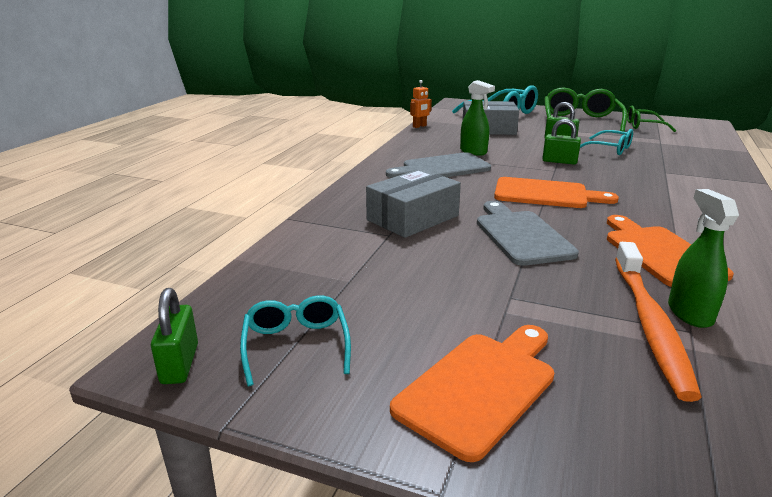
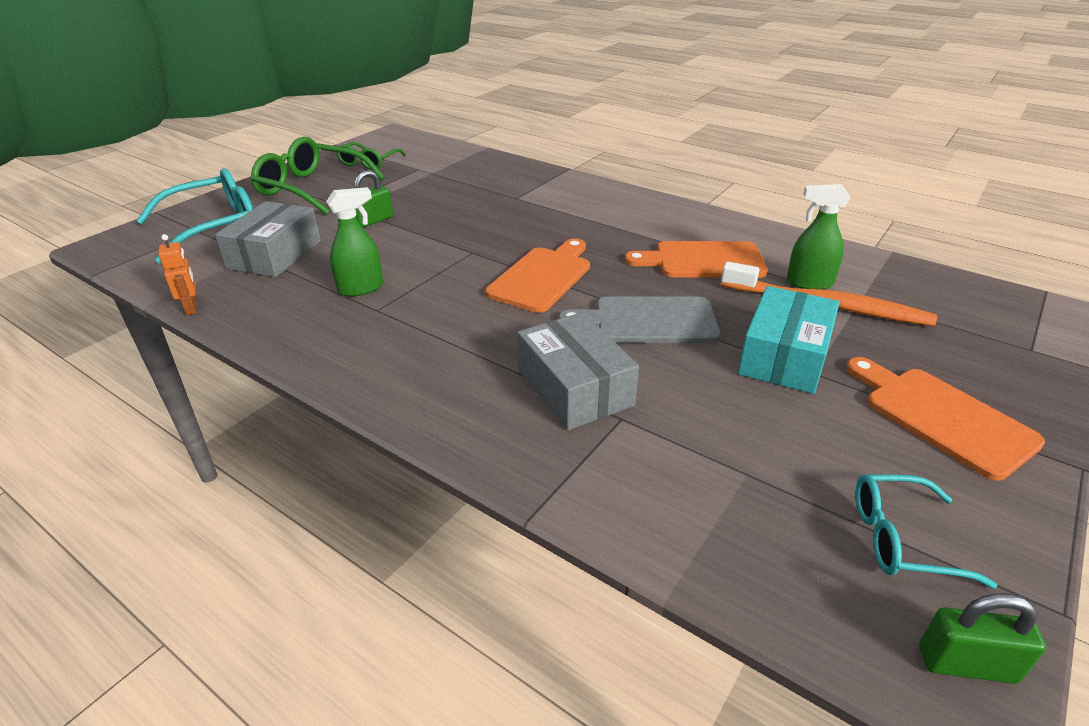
camera: 75 degrees left, 10 degrees up
(442, 168) = (406, 327): grey cutting board -> none
(520, 296) = (784, 356): none -> turquoise box
(559, 161) = (446, 241): green padlock -> none
(610, 149) = (428, 202): turquoise glasses -> none

